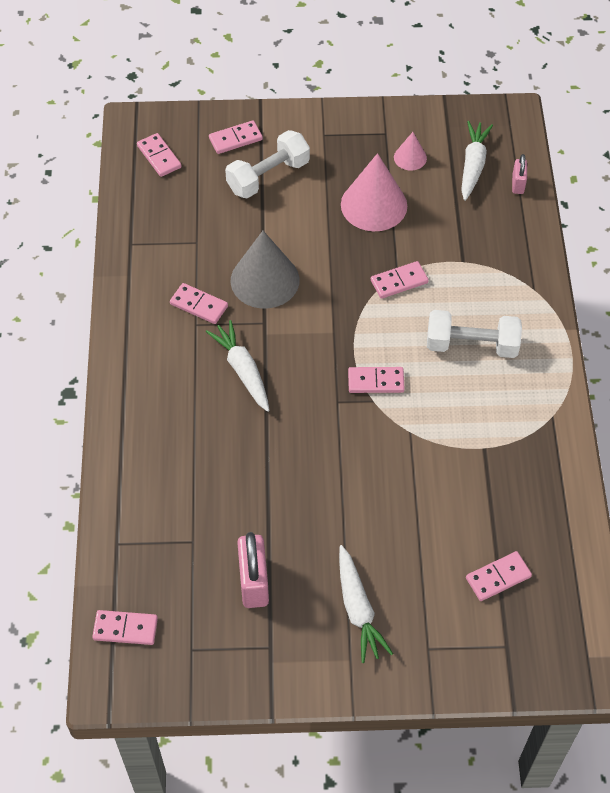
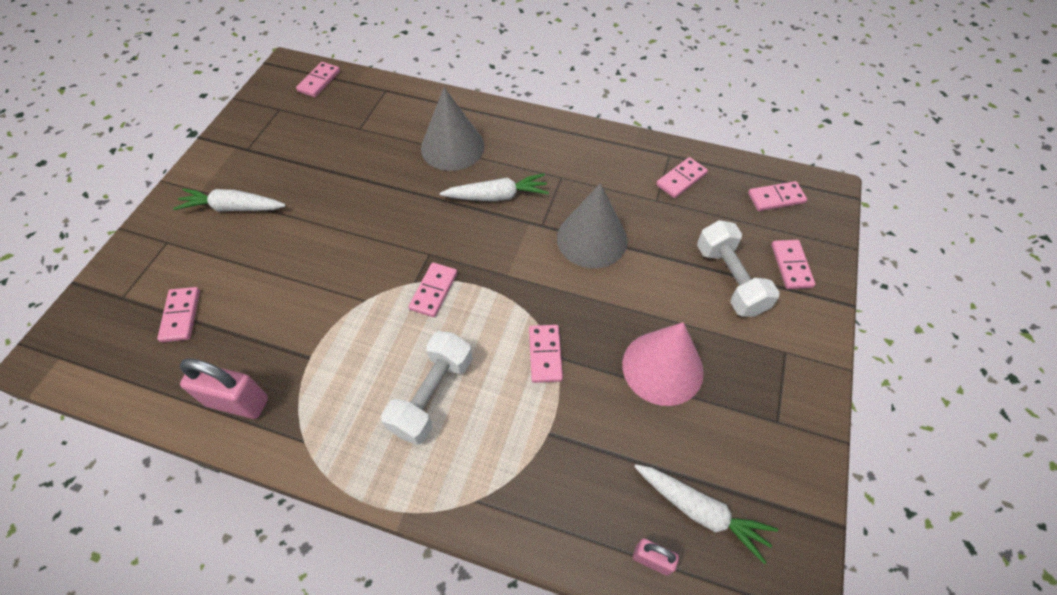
camera: 110 degrees right, 0 degrees up
(188, 434) = (452, 147): none -> grey cone
(199, 305) = (581, 184): pink domino -> pink domino (681, 179)
(254, 582) = (302, 153): pink padlock -> pink padlock (237, 402)
(410, 157) = (730, 435): pink cone -> none

